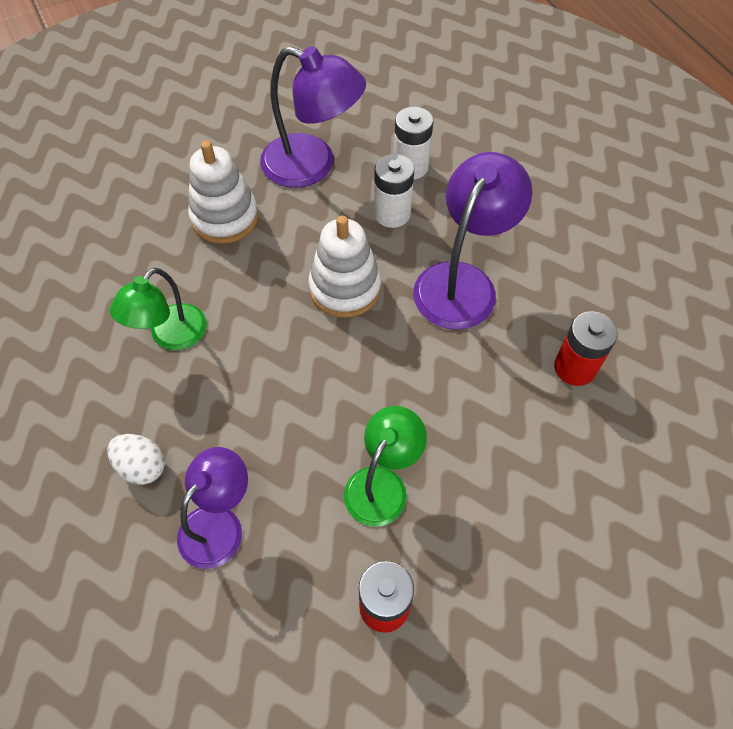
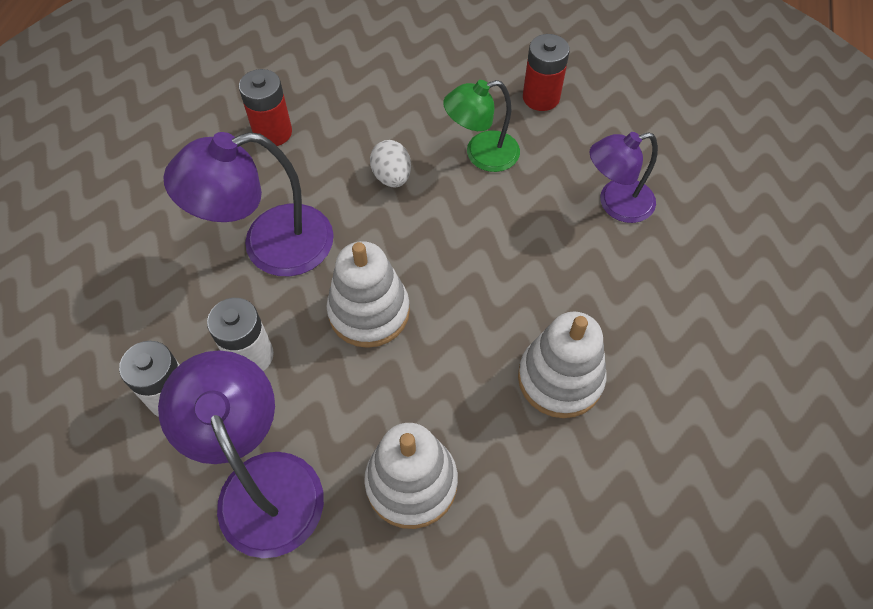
camera: 140 degrees left, 0 degrees up
(142, 466) = (651, 279): white egg -> white egg (392, 177)
(171, 336) = (560, 378): green lamp -> white stacking toy

